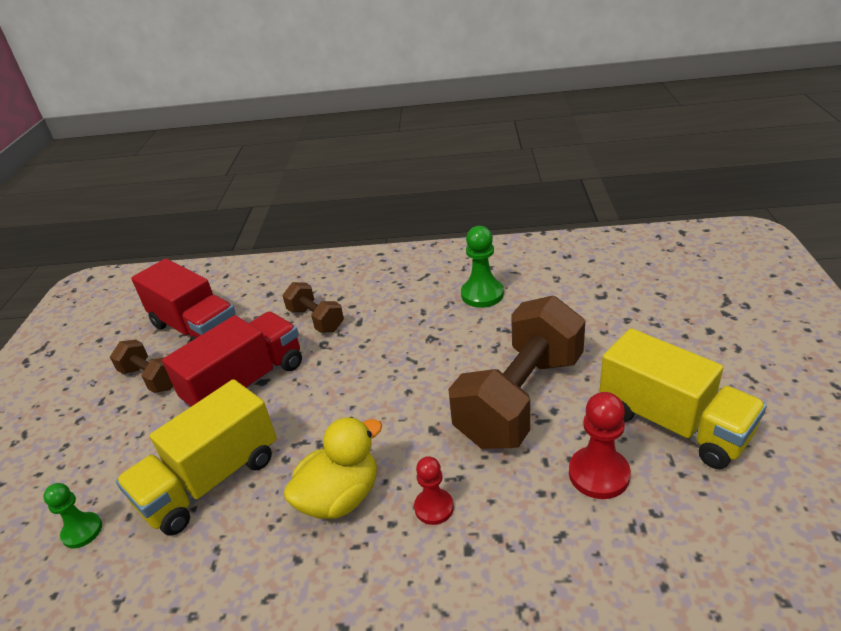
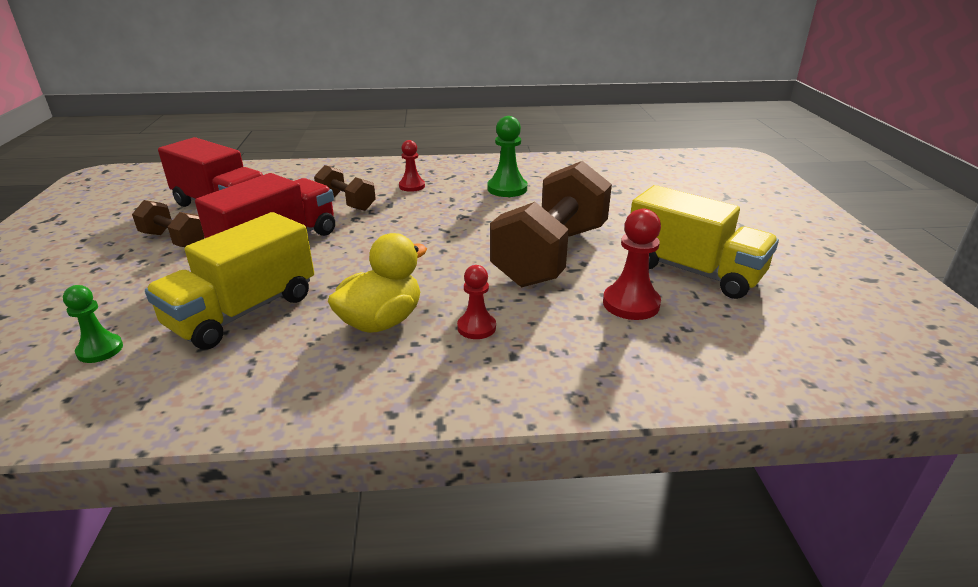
camera: 10 degrees left, 5 degrees down
(383, 293) = (412, 186): none -> red pawn

